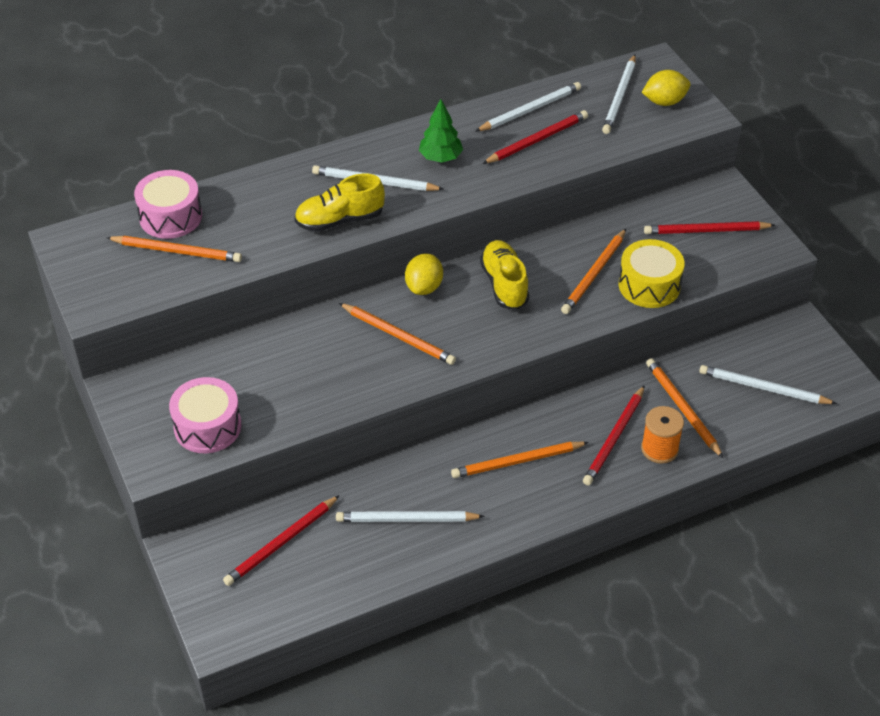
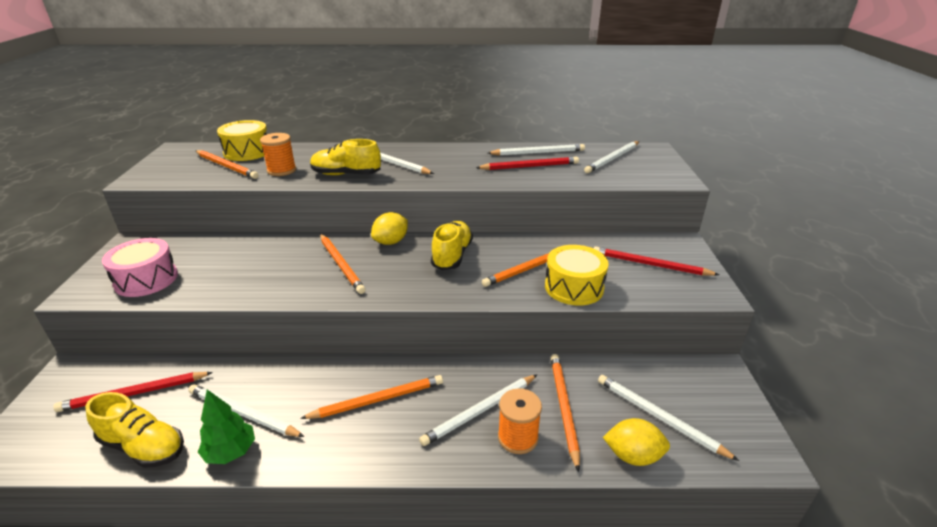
camera: 25 degrees right, 15 degrees down
(170, 216) = (247, 152): pink drum -> yellow drum
(254, 237) = (281, 170): none -> orange spool
(347, 579) = (143, 446): none -> yellow shoe
(440, 158) = (450, 161): green tree -> green tree (231, 452)
(517, 462) = (377, 400): orange pencil -> orange pencil turned 150 degrees clockwise
(614, 438) = (480, 411): red pencil -> white pencil
(664, 102) = (648, 167): yellow lemon -> yellow lemon (633, 456)

